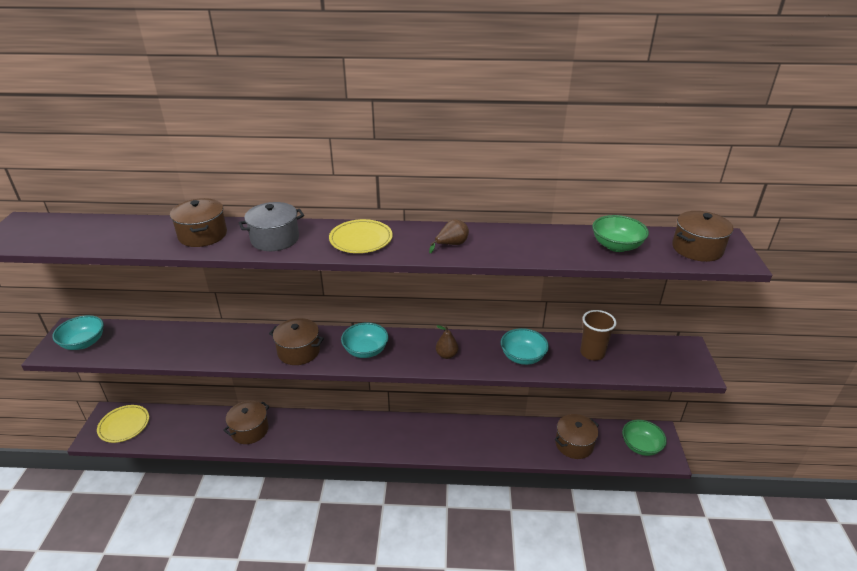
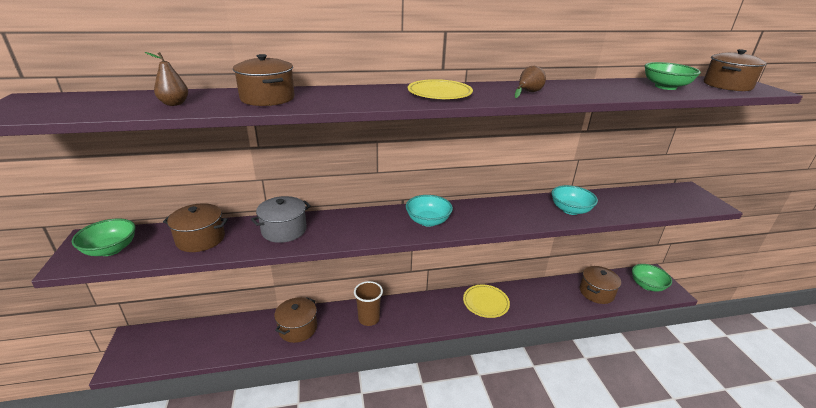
camera: 15 degrees left, 5 degrees down
(84, 343) = (111, 249): turquoise bowl -> green bowl
(124, 425) = (154, 346): yellow plate -> yellow plate (485, 303)
(275, 239) = (351, 97): grey pot -> grey pot (284, 230)
(299, 351) = (362, 229): brown pot -> brown pot (200, 239)
(446, 355) = (504, 216): brown pear -> brown pear (174, 104)
(592, 353) = (623, 201): brown cup -> brown cup (369, 319)

